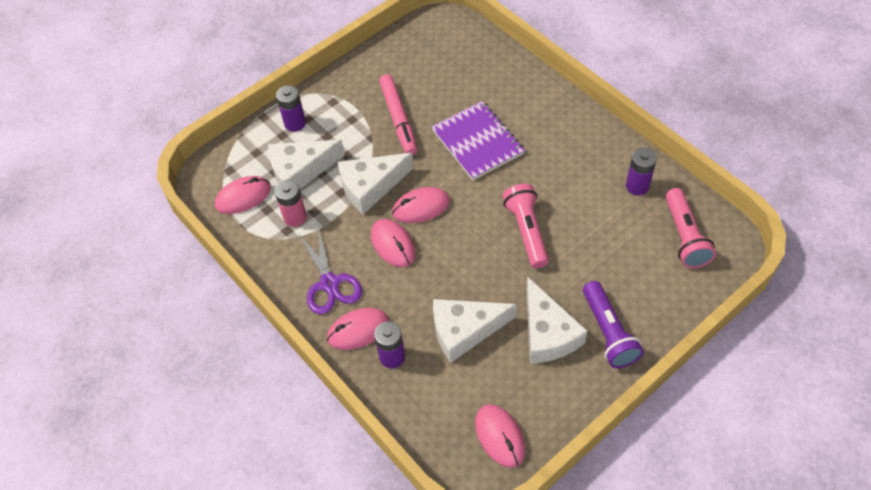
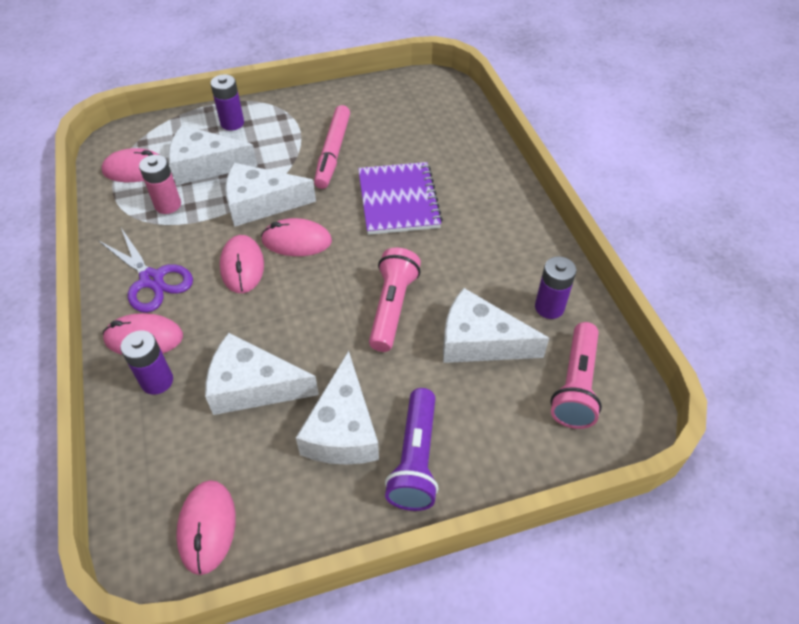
camera: 20 degrees right, 5 degrees down
(330, 283) = (152, 280): purple scissors -> purple scissors turned 45 degrees counterclockwise
(603, 231) = (479, 341): none -> white cheese

